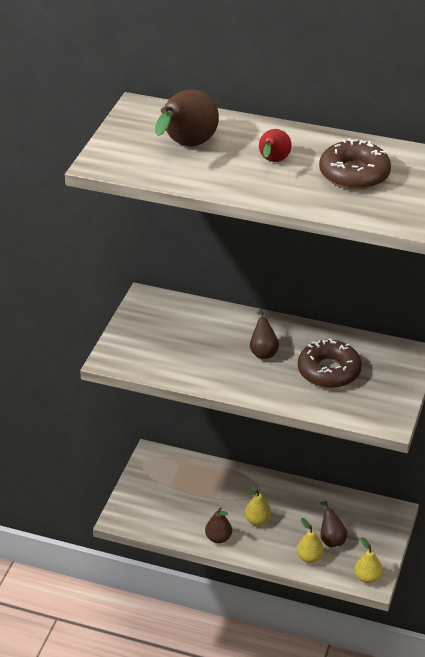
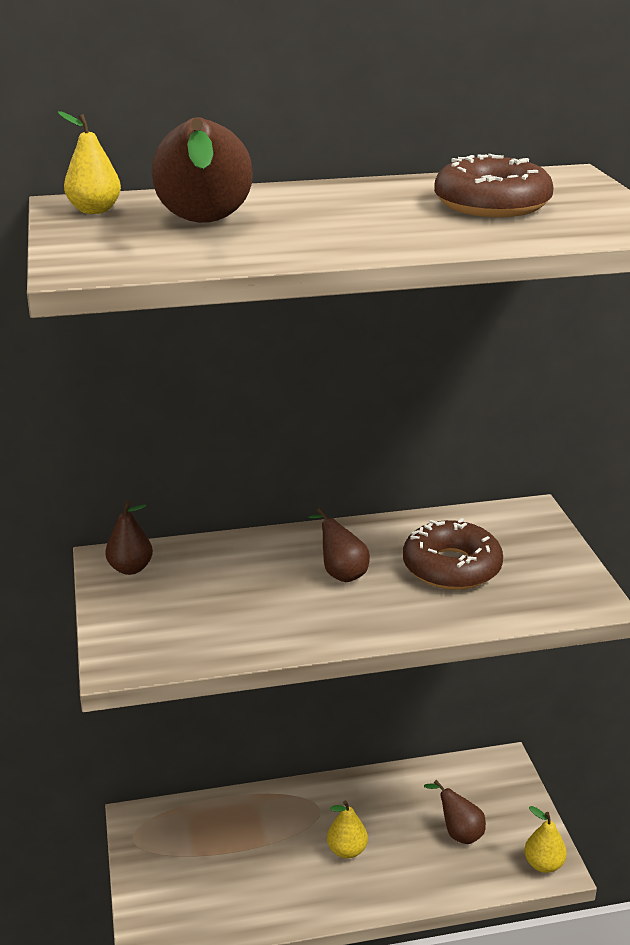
camera: 30 degrees left, 10 degrees down
(218, 538) = (312, 900): brown pear -> brown pear (130, 568)
(273, 161) = (360, 215): red pear -> none
(309, 557) = (452, 871): yellow pear -> yellow pear (94, 210)

